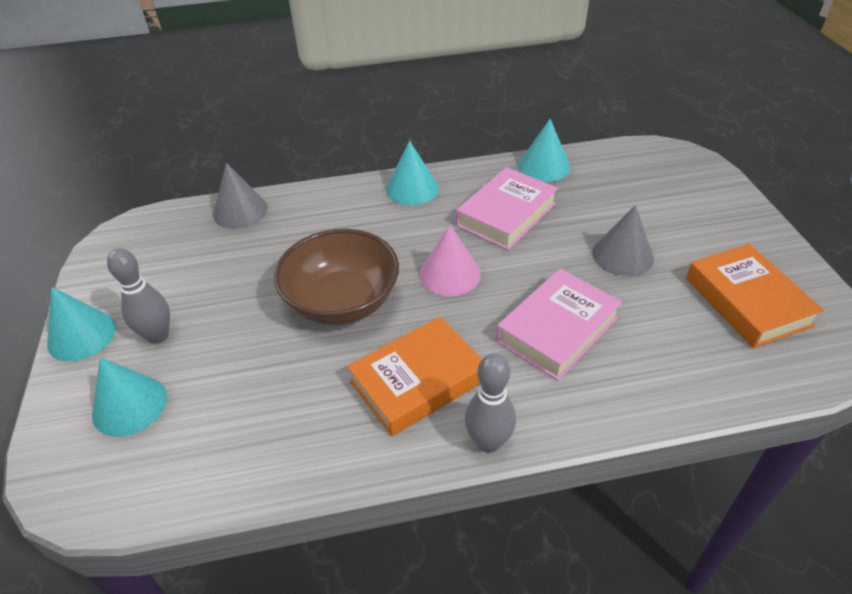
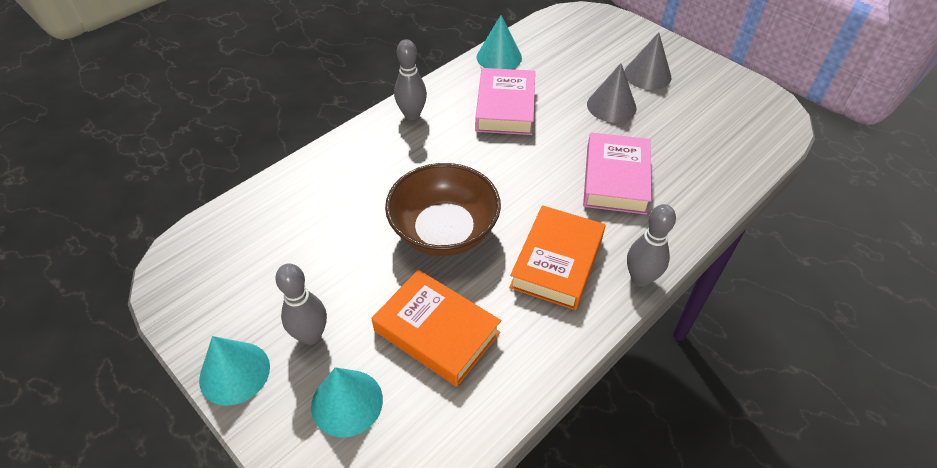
camera: 35 degrees left, 5 degrees up
(240, 211) = (274, 195): grey cone -> grey cone (647, 75)
(412, 189) = (412, 115): turquoise cone -> grey bowling pin
(450, 274) = (506, 172): pink cone -> none
(747, 301) = (710, 106): orange book -> orange book (436, 332)

